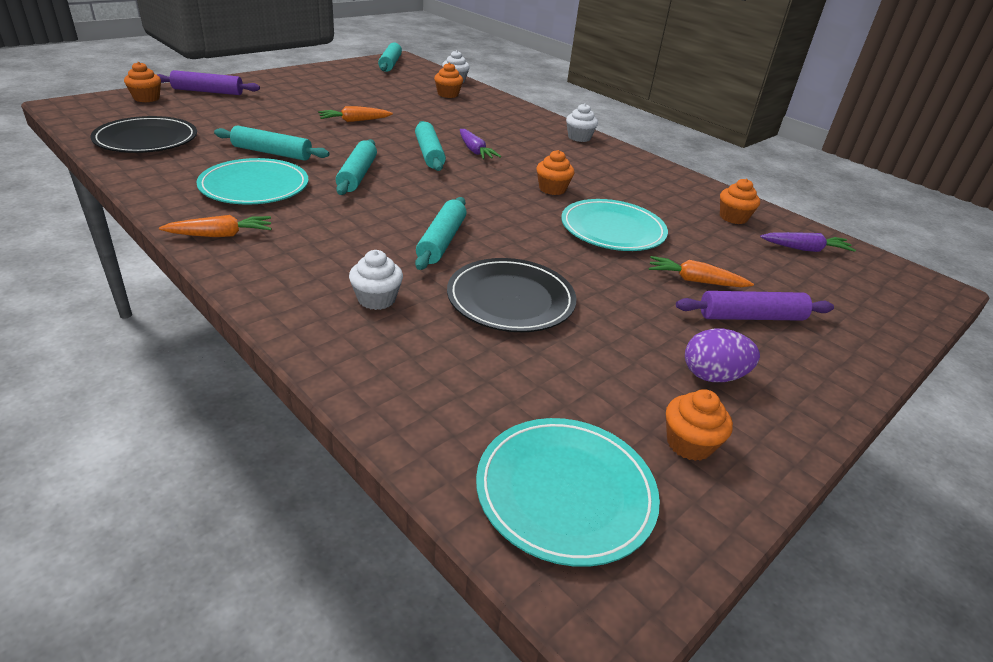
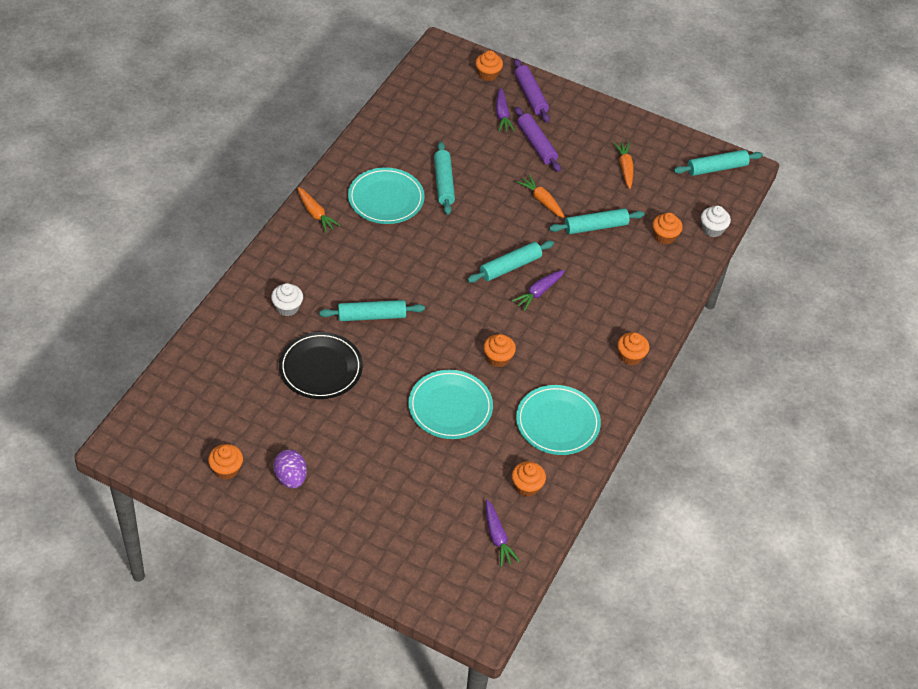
camera: 70 degrees right, 15 degrees up
(146, 139) = (417, 115): black plate -> none
(214, 107) = (502, 115): none -> purple carrot
(357, 175) = (440, 241): turquoise rolling pin -> turquoise rolling pin (595, 227)
(565, 492) = (173, 423): turquoise plate -> turquoise plate (557, 422)
(579, 137) = (630, 356): white cupcake -> orange cupcake
(695, 281) = (400, 464): orange carrot -> orange carrot (625, 168)
(751, 317) = (368, 498): purple rolling pin -> purple rolling pin (536, 144)

